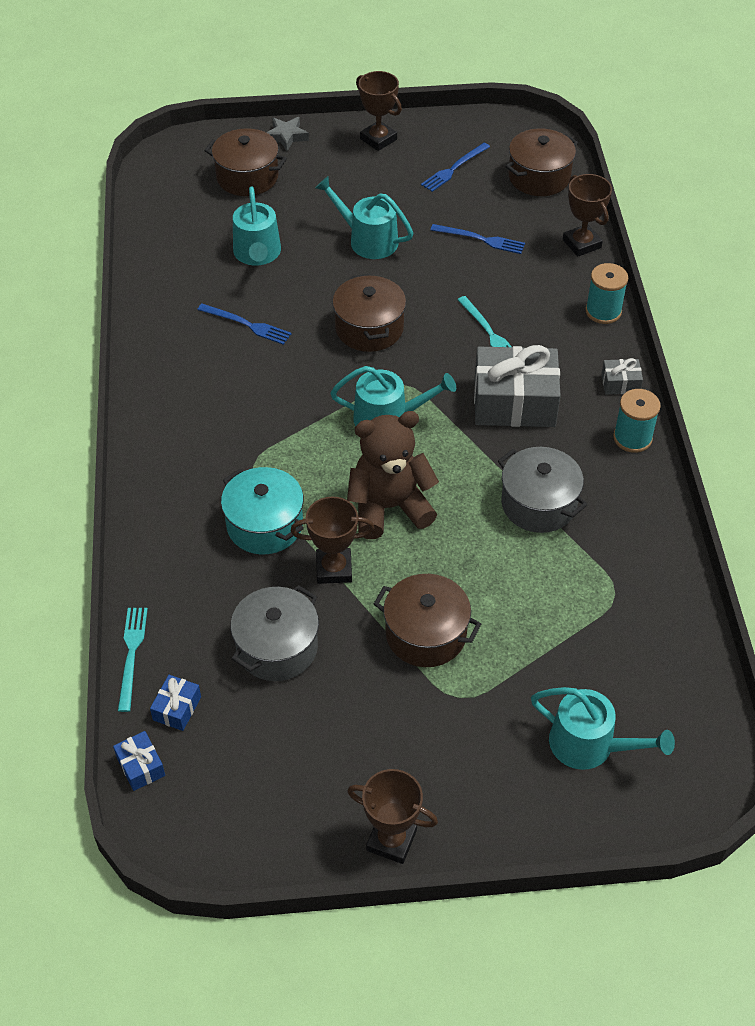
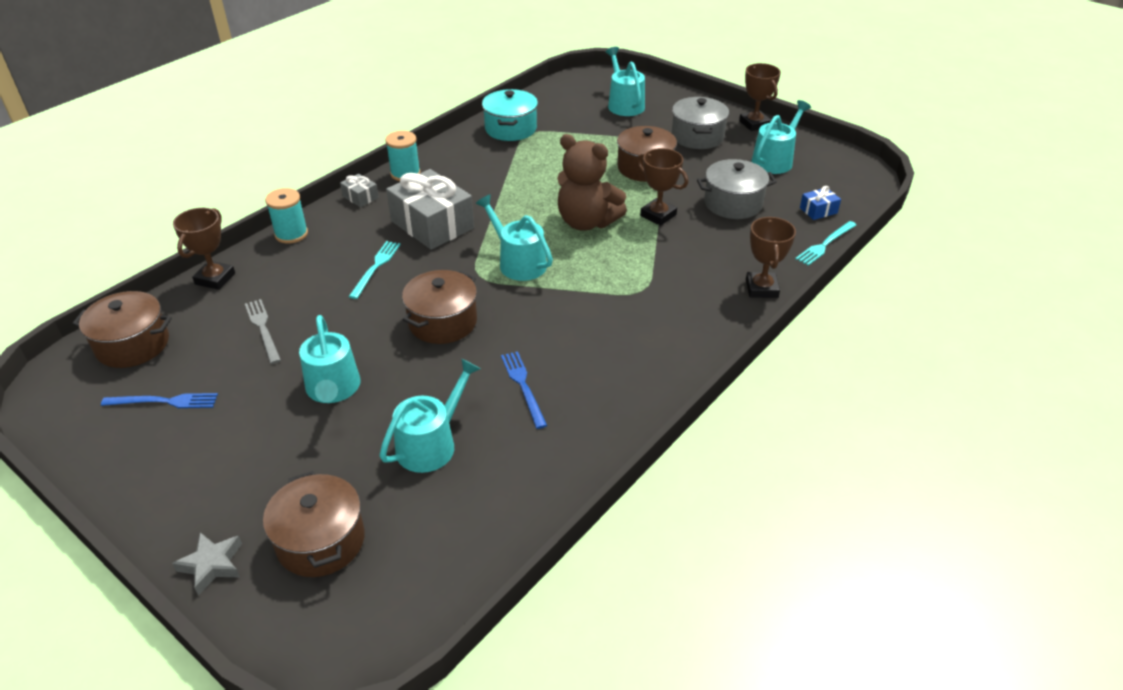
camera: 135 degrees left, 10 degrees down
(141, 766) = (860, 201): blue gift -> none
(264, 525) = (673, 256): turquoise pot -> turquoise pot (511, 129)
(298, 771) = (774, 160): none -> turquoise watering can
(378, 139) = (154, 485): brown trophy -> brown trophy (761, 288)
(481, 239) = (263, 329): blue fork -> grey fork
(538, 504) = (504, 178): grey pot -> grey pot (697, 136)

